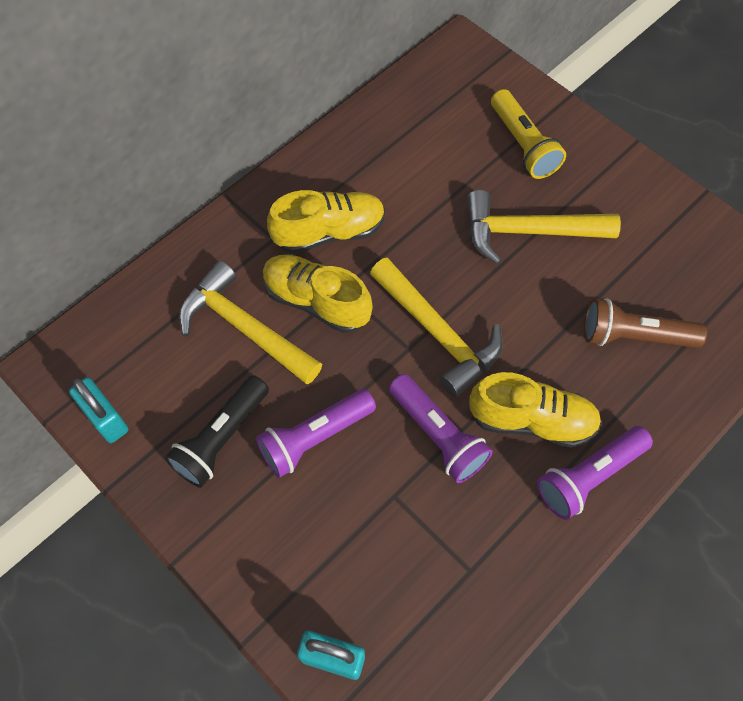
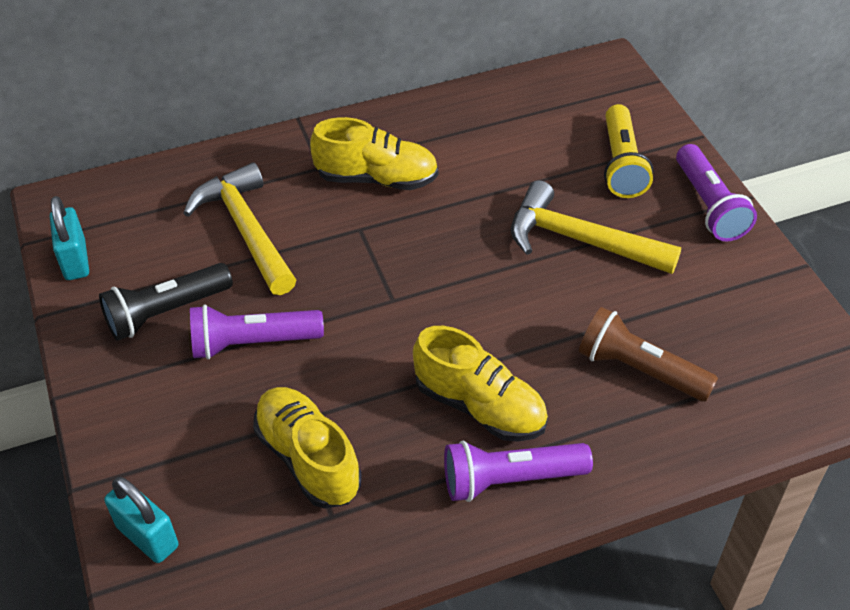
camera: 25 degrees right, 15 degrees down
(316, 301) = (328, 231): yellow shoe -> yellow shoe (308, 459)
(437, 333) = (430, 297): yellow hammer -> none
(437, 435) = (374, 384): purple flashlight -> purple flashlight (709, 206)

